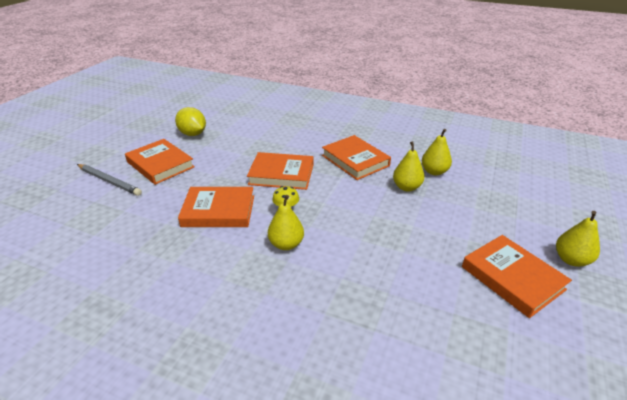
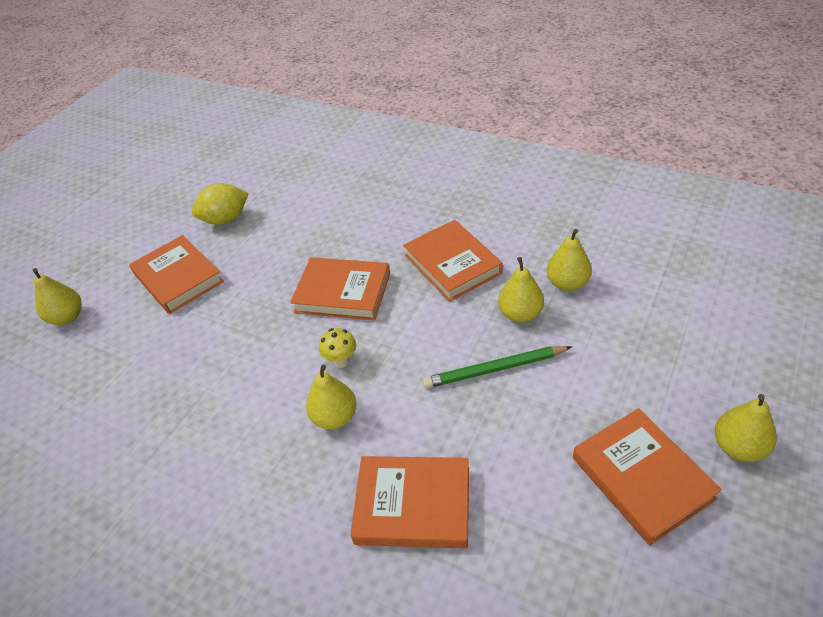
camera: 10 degrees right, 10 degrees up
(76, 185) = (67, 317): none -> yellow pear
(109, 181) = (110, 309): grey pencil -> none
(193, 134) = (226, 219): yellow lemon -> yellow lemon turned 75 degrees counterclockwise
(218, 211) = (250, 360): orange book -> orange book (413, 505)
(396, 217) = (494, 369): none -> green pencil

